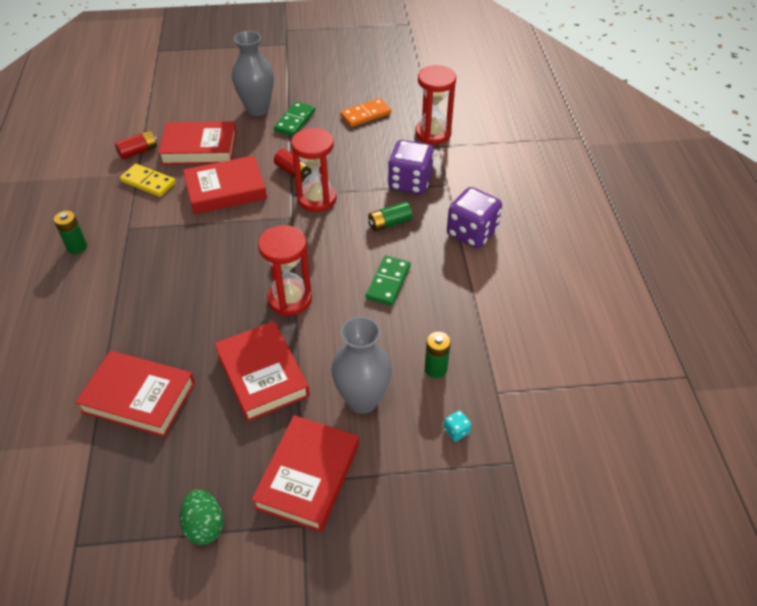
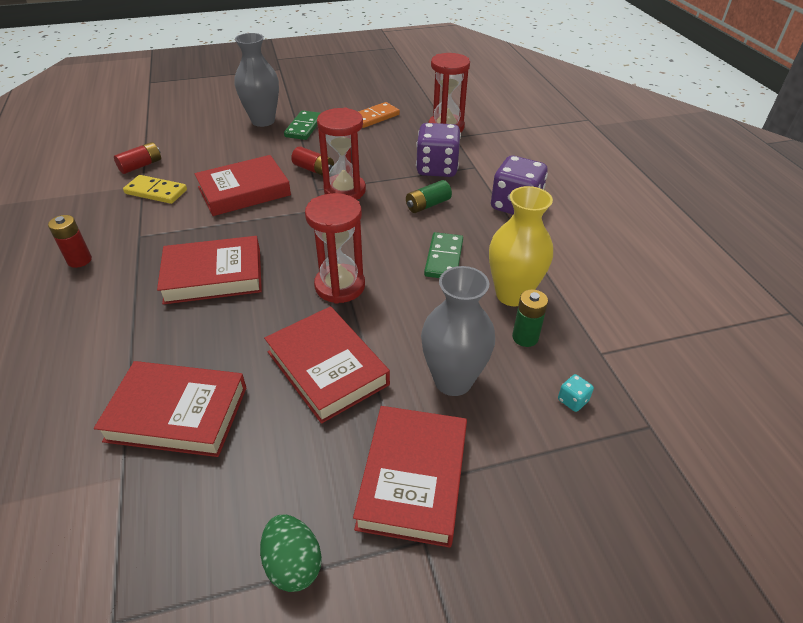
camera: 10 degrees left, 5 degrees down
(77, 247) = (79, 260): green battery -> red battery
(199, 148) = (208, 157): red book -> red book (213, 276)
(438, 326) = (512, 295): none -> yellow vase

